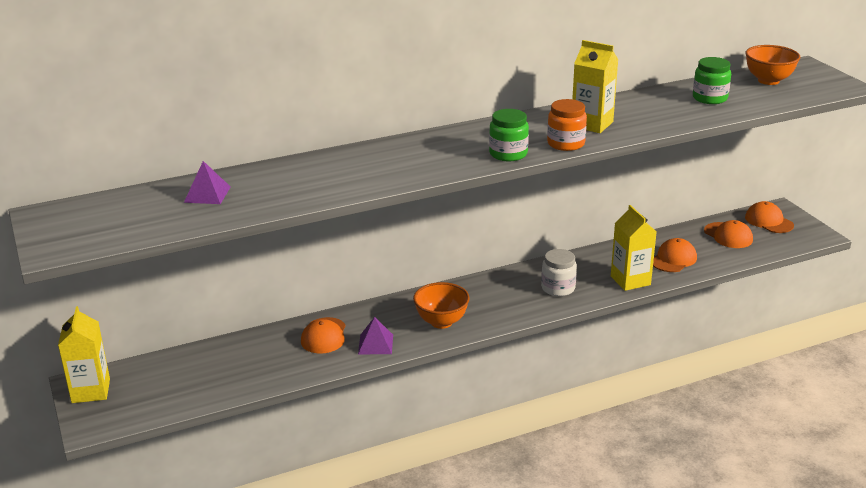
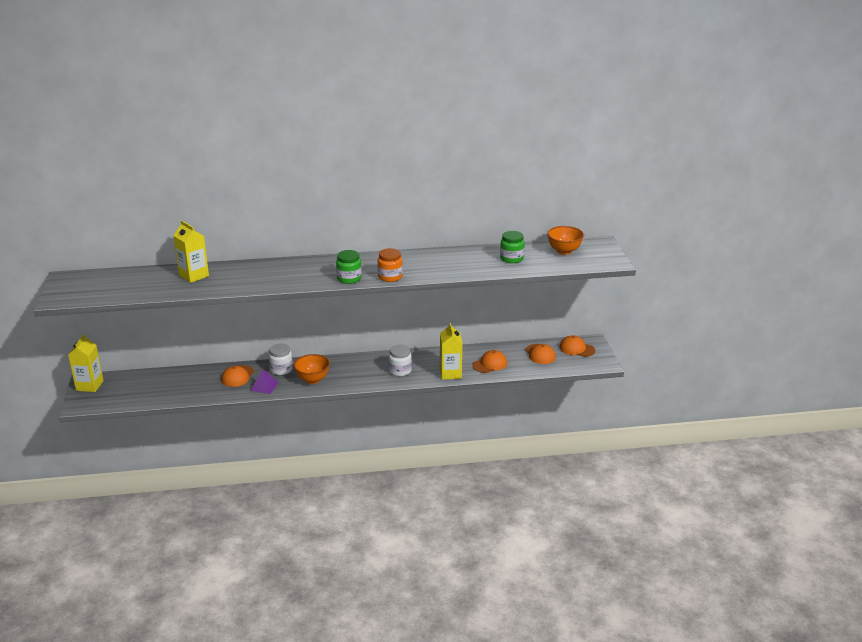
camera: 15 degrees right, 0 degrees up
(207, 194) = (158, 279): purple pyramid -> none
(384, 315) = (281, 369): none -> white jar
(592, 124) = (418, 266): yellow carton -> yellow carton (194, 276)
(768, 221) = (576, 349): orange cap -> orange cap turned 45 degrees counterclockwise

